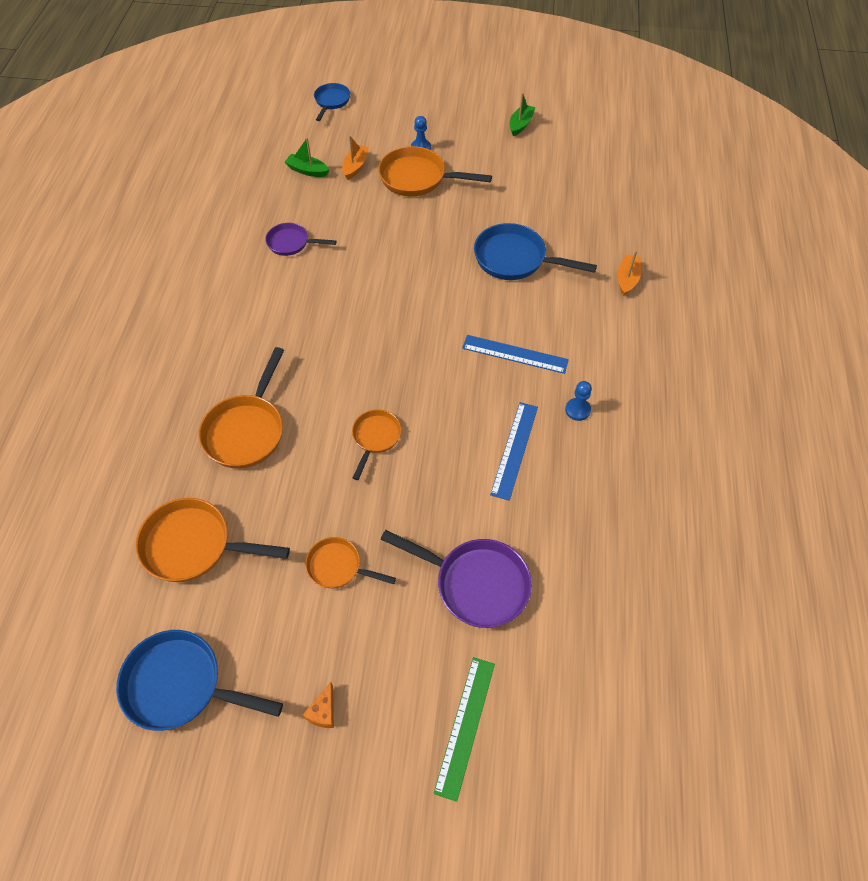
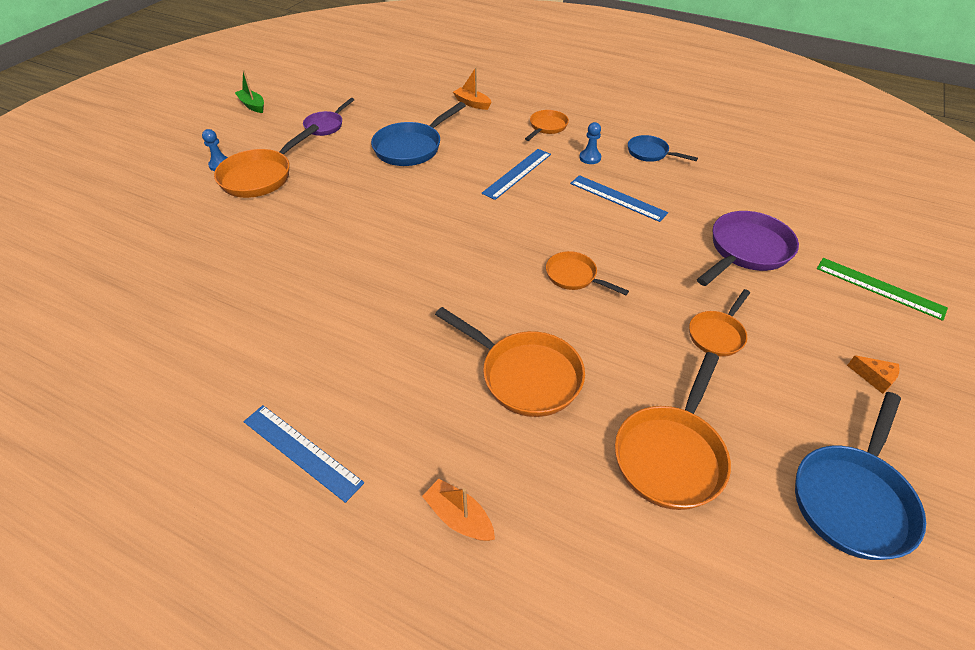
camera: 70 degrees left, 10 degrees down
(147, 324) = (301, 451): none -> blue ruler
(291, 243) = (271, 284): purple pan -> purple pan (326, 125)
(307, 171) = (169, 248): green boat -> none
(331, 102) = (78, 208): blue pan -> blue pan (650, 153)
(355, 166) = (201, 212): orange boat -> orange boat (459, 517)
(618, 357) = (547, 127): none -> orange pan

